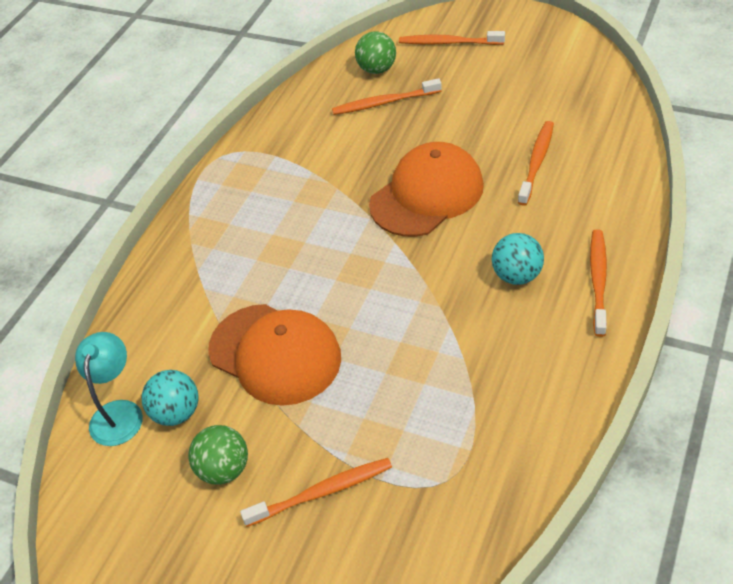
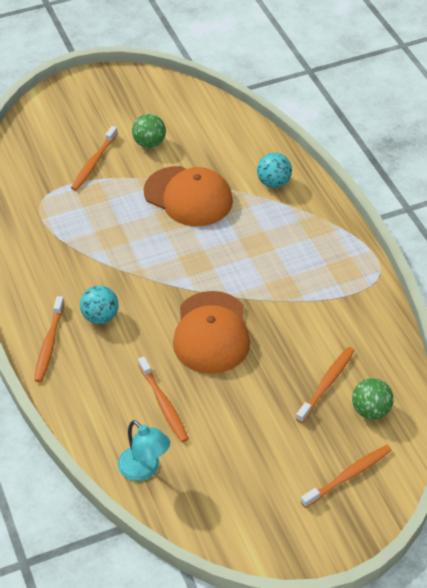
camera: 130 degrees right, 0 degrees up
(118, 412) = (230, 130): turquoise lamp -> turquoise lamp (144, 469)
(177, 413) = (202, 147): turquoise ball -> turquoise ball (274, 183)
(275, 354) = (188, 196): orange cap -> orange cap turned 135 degrees counterclockwise
(598, 280) = (49, 344): orange toothbrush -> orange toothbrush turned 45 degrees clockwise

